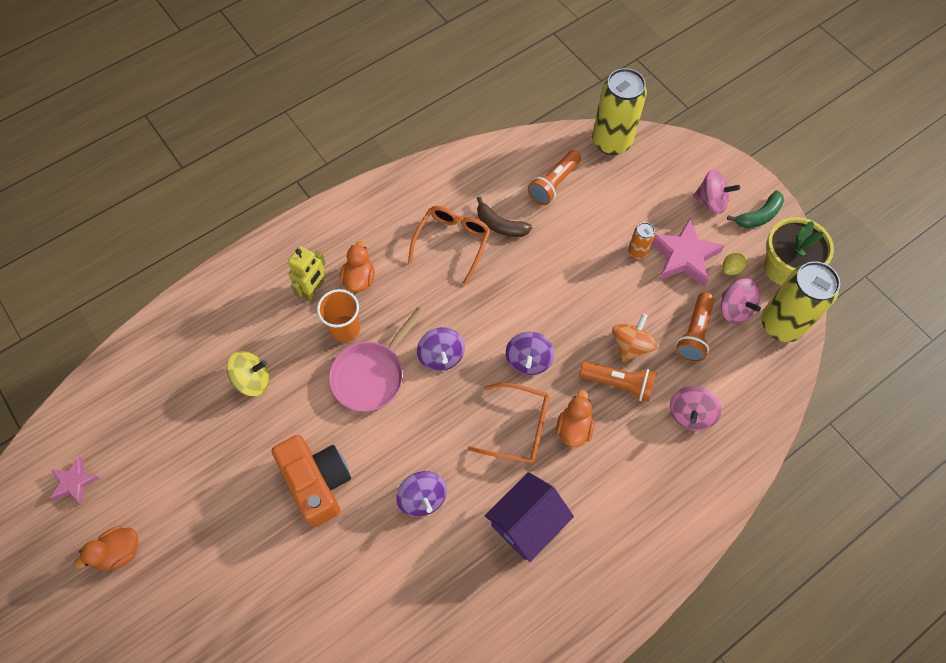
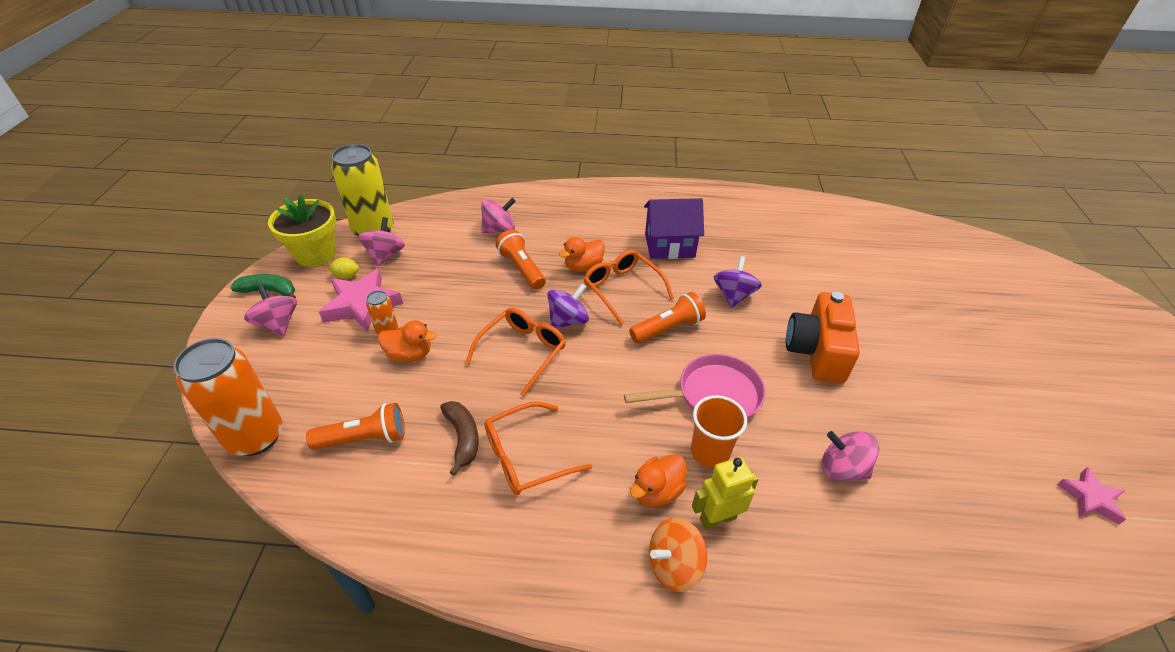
camera: 140 degrees left, 20 degrees down
(119, 552) = (1037, 410): orange duck -> orange duck (409, 354)
(252, 380) = (842, 469): yellow spinning top -> pink spinning top
(441, 356) = (636, 368): purple spinning top -> none
(531, 308) = (522, 352): none -> orange glasses
(611, 142) = (256, 436): yellow can -> orange can
(630, 345) = (483, 282): orange spinning top -> orange spinning top (674, 565)
(694, 333) = (432, 261): orange flashlight -> orange flashlight (668, 328)

